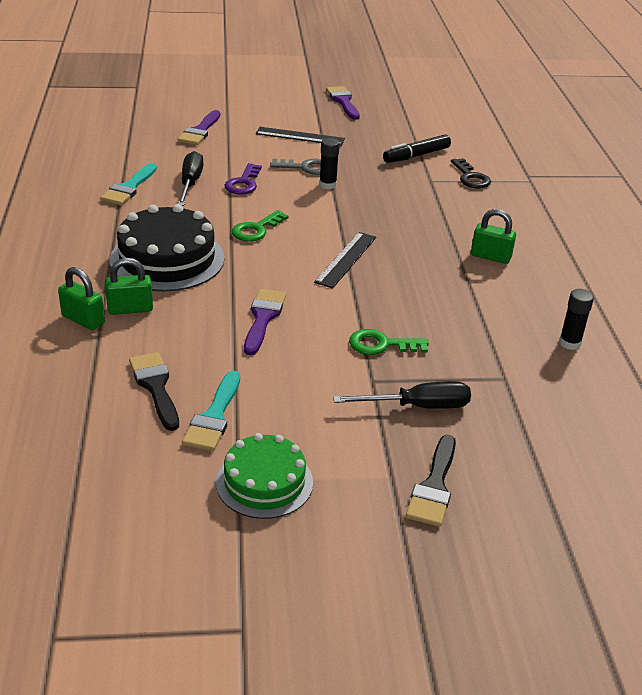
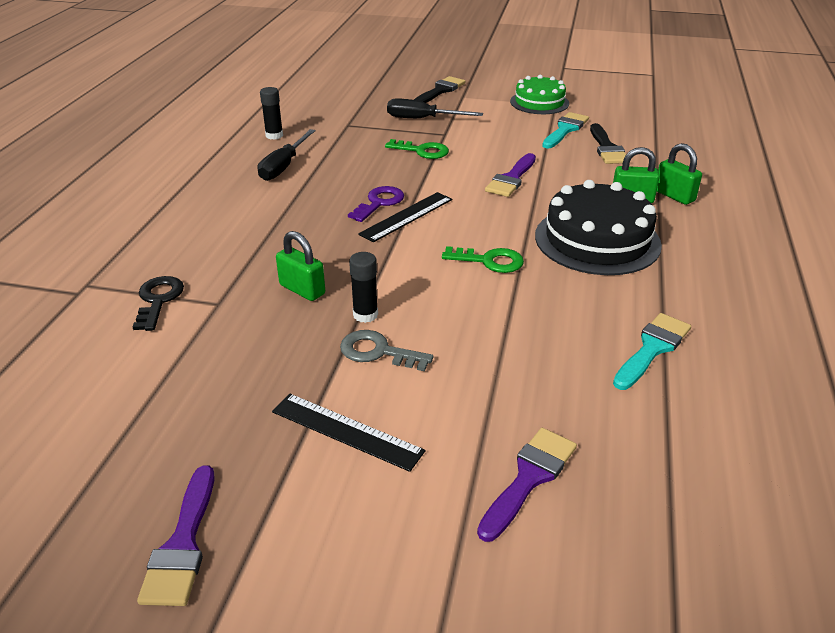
camera: 160 degrees left, 0 degrees up
(190, 183) = (561, 345): black screwdriver -> black screwdriver (283, 166)
(243, 183) = (483, 334): purple key -> purple key (379, 203)
(256, 230) = (489, 261): green key -> green key turned 45 degrees clockwise
(416, 156) = (190, 353): black marker -> none
(490, 257) = (257, 201): green padlock -> green padlock (302, 289)

